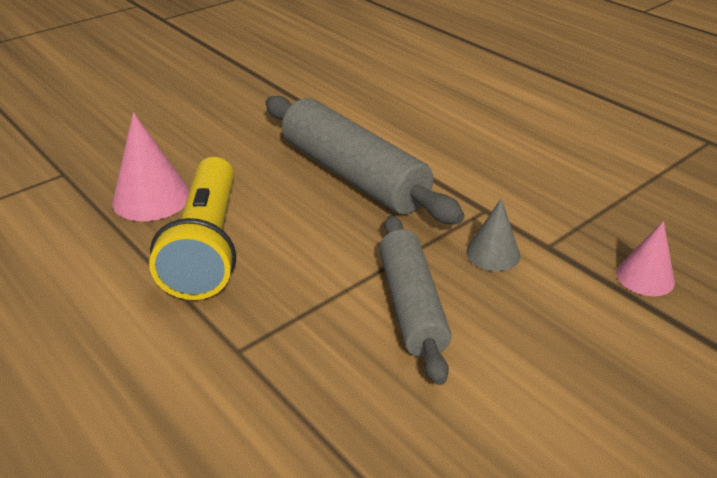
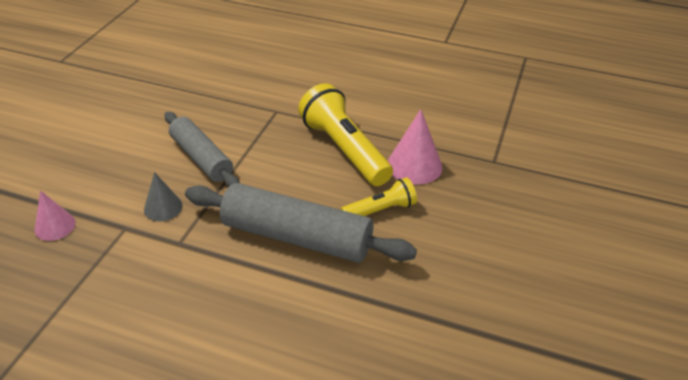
camera: 150 degrees right, 5 degrees up
(245, 170) = (380, 210): none -> yellow flashlight

